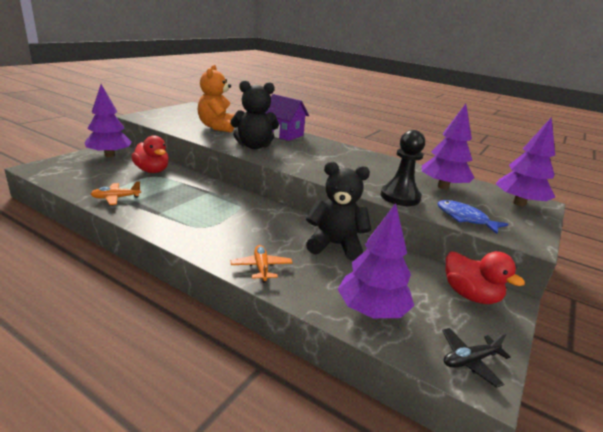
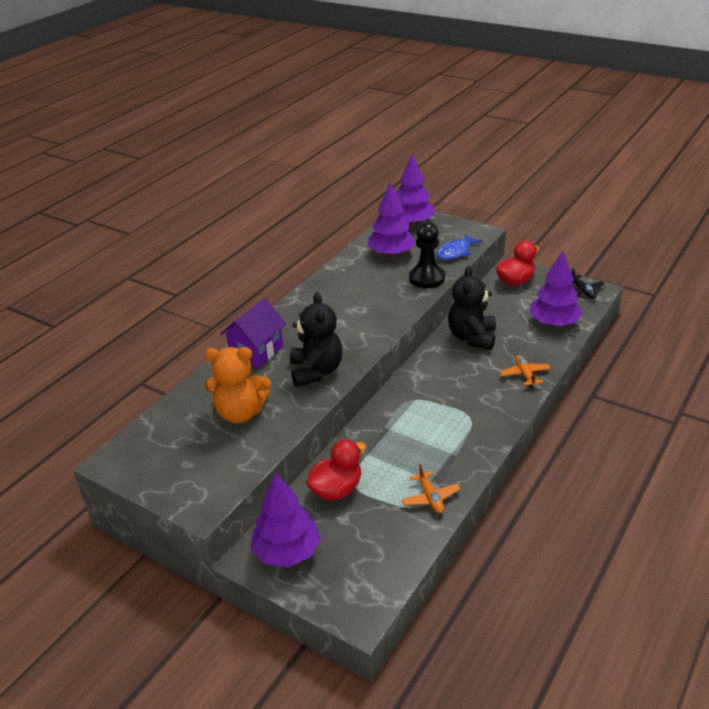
camera: 85 degrees left, 10 degrees up
(261, 268) = (525, 375): orange plane -> orange plane turned 90 degrees clockwise

